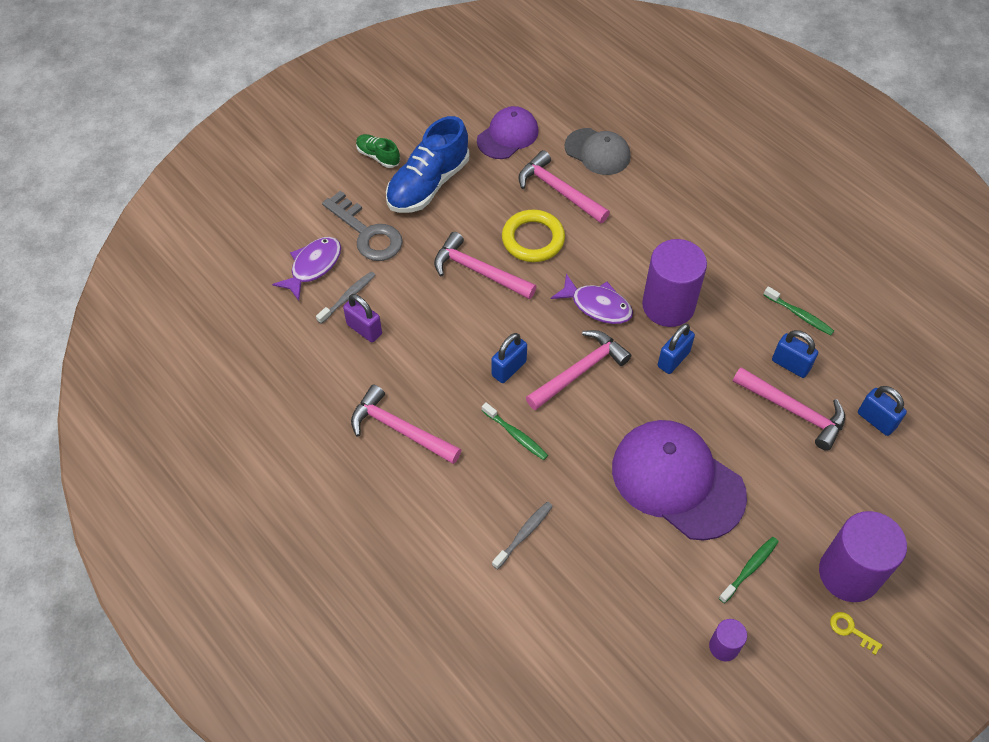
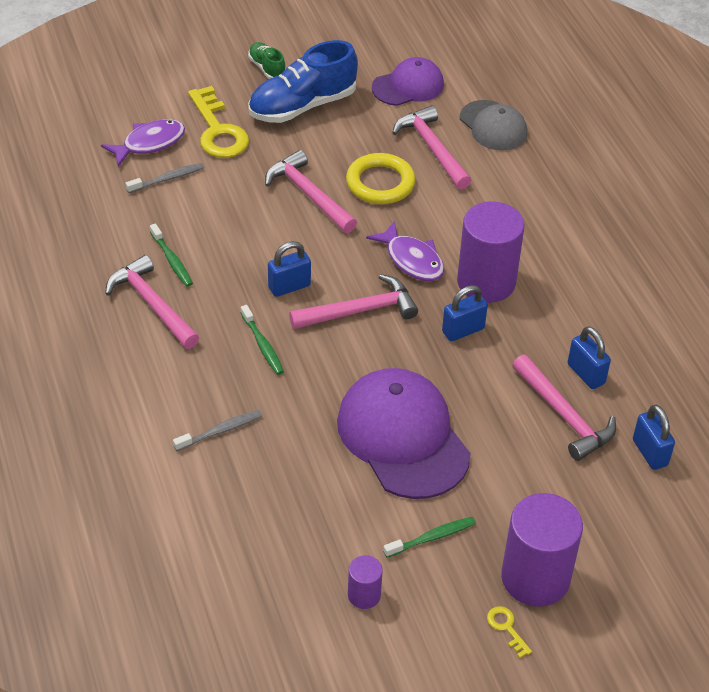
camera: 20 degrees right, 10 degrees down
(364, 329) = (167, 210): purple padlock -> none
(367, 233) = (218, 130): grey key -> yellow key
(799, 315) = (623, 332): green toothbrush -> green toothbrush (172, 260)

